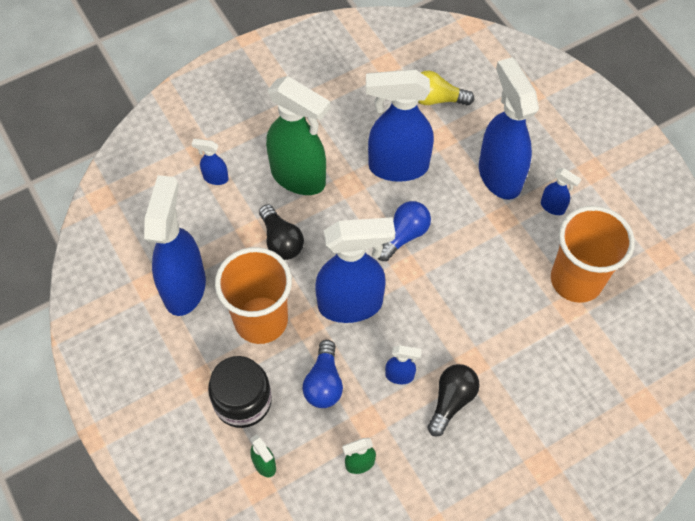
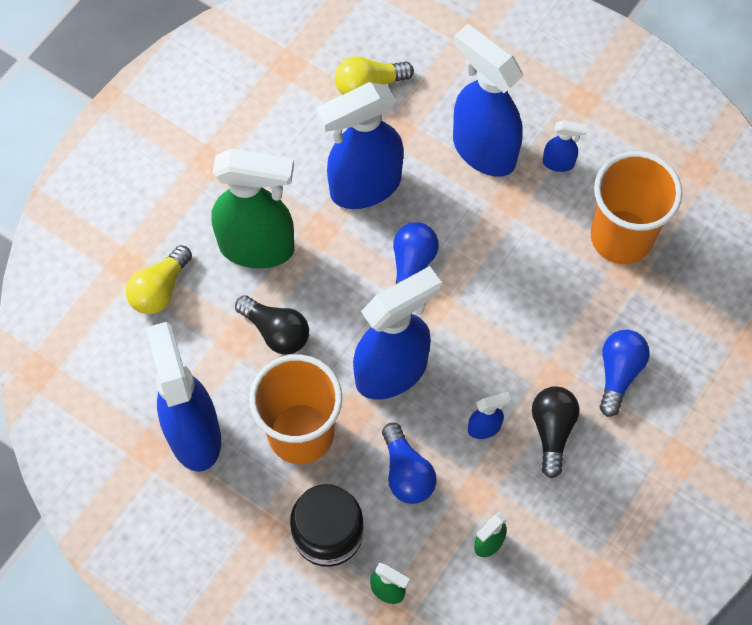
camera: 25 degrees left, 5 degrees up
(215, 178) = (160, 289): blue spray bottle -> yellow light bulb
(525, 380) = (618, 373): none -> blue light bulb

